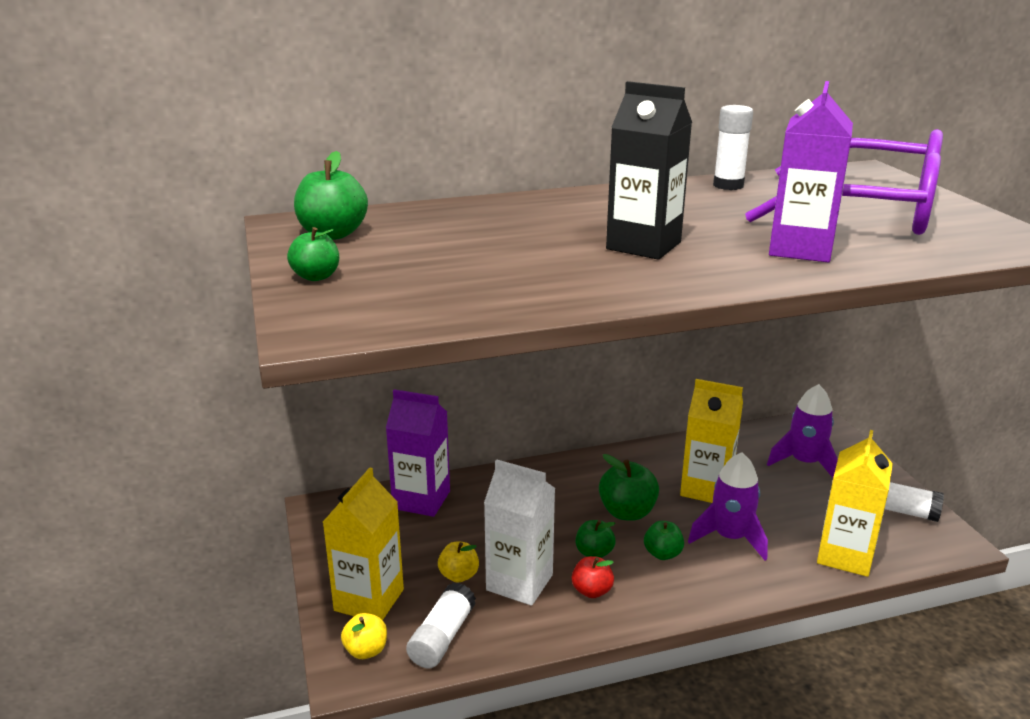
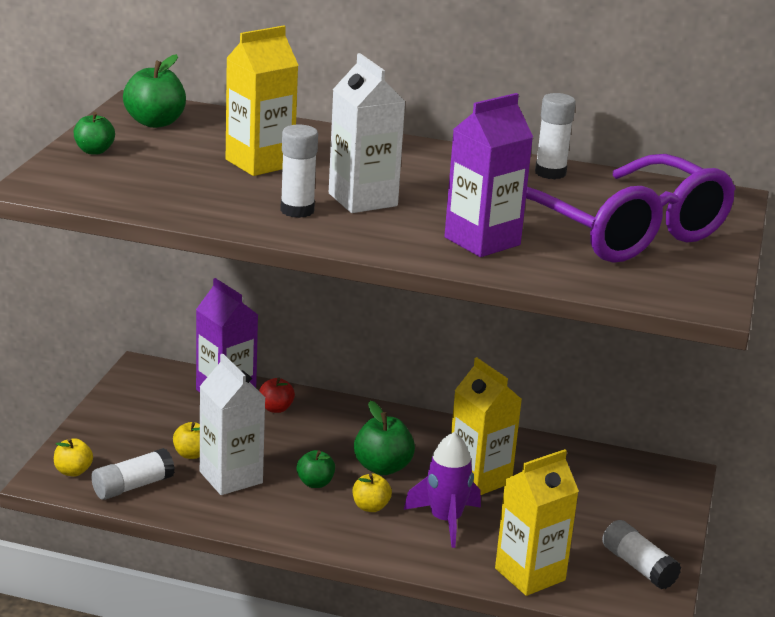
camera: 30 degrees right, 0 degrees up
(369, 600) = (109, 442): yellow carton -> yellow carton (259, 163)
(592, 591) = (278, 506): red apple -> red apple (276, 408)
(611, 272) = (297, 210): none -> white glue stick
(643, 245) = (362, 200): black carton -> white carton
(662, 554) = (370, 507): green apple -> yellow apple
(804, 463) = (607, 497): purple rocket -> none

